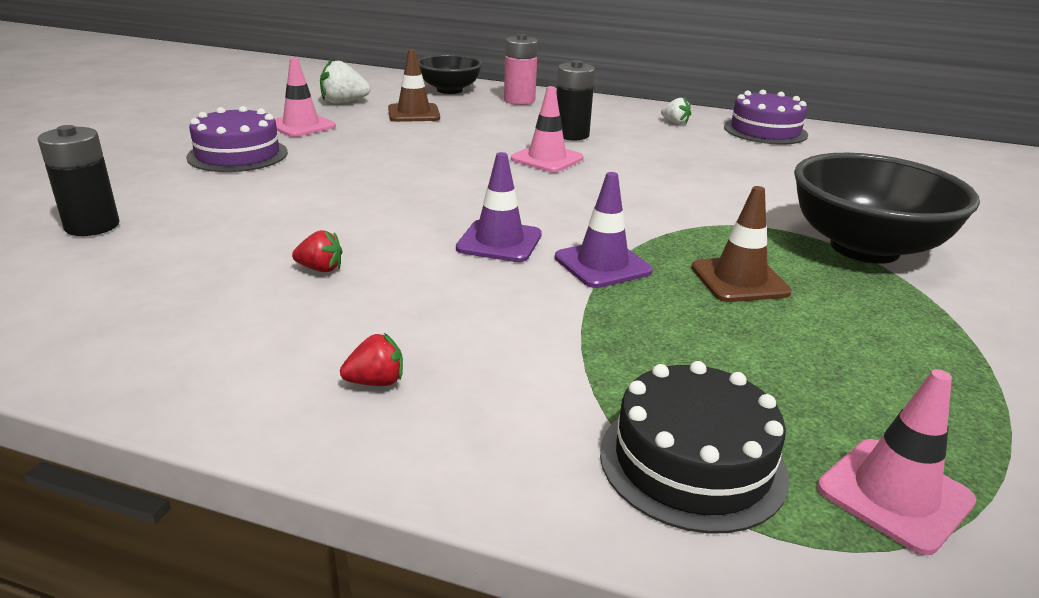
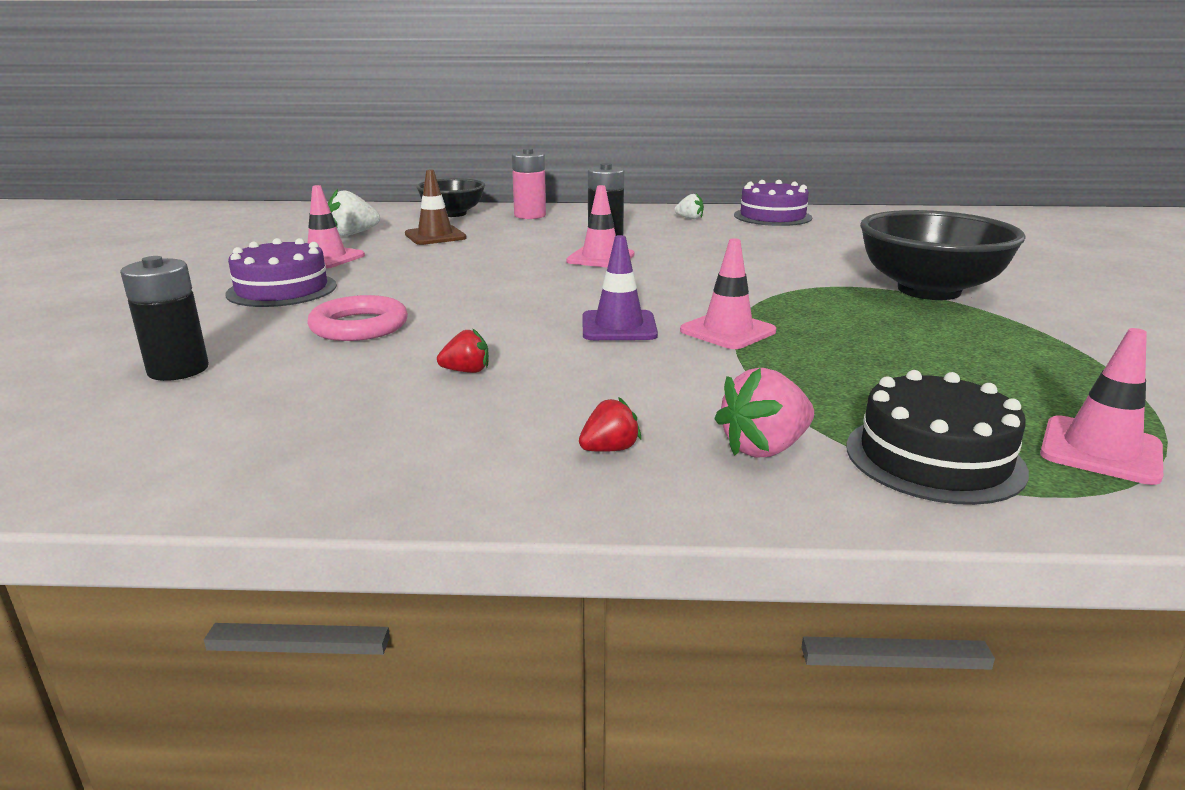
camera: 15 degrees left, 5 degrees down
(269, 204) = (359, 326): none -> pink ring
(524, 412) = (764, 448): none -> pink strawberry
(602, 264) = (727, 331): purple traffic cone -> pink traffic cone
(739, 280) = (852, 326): brown traffic cone -> none

